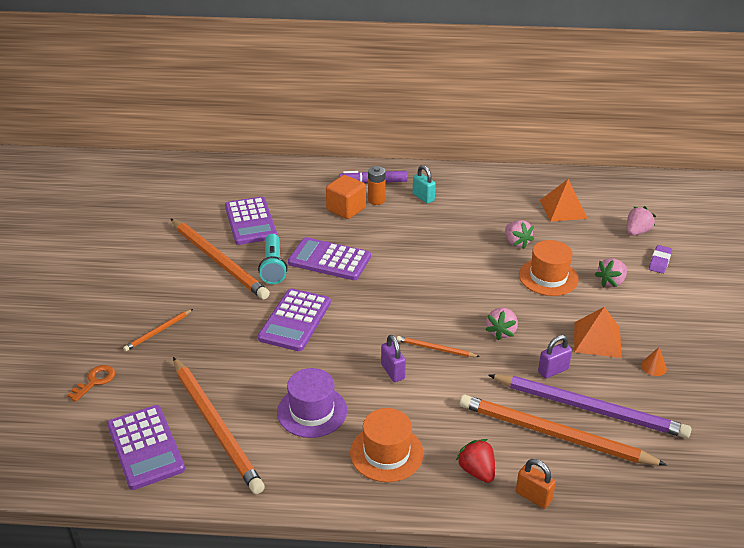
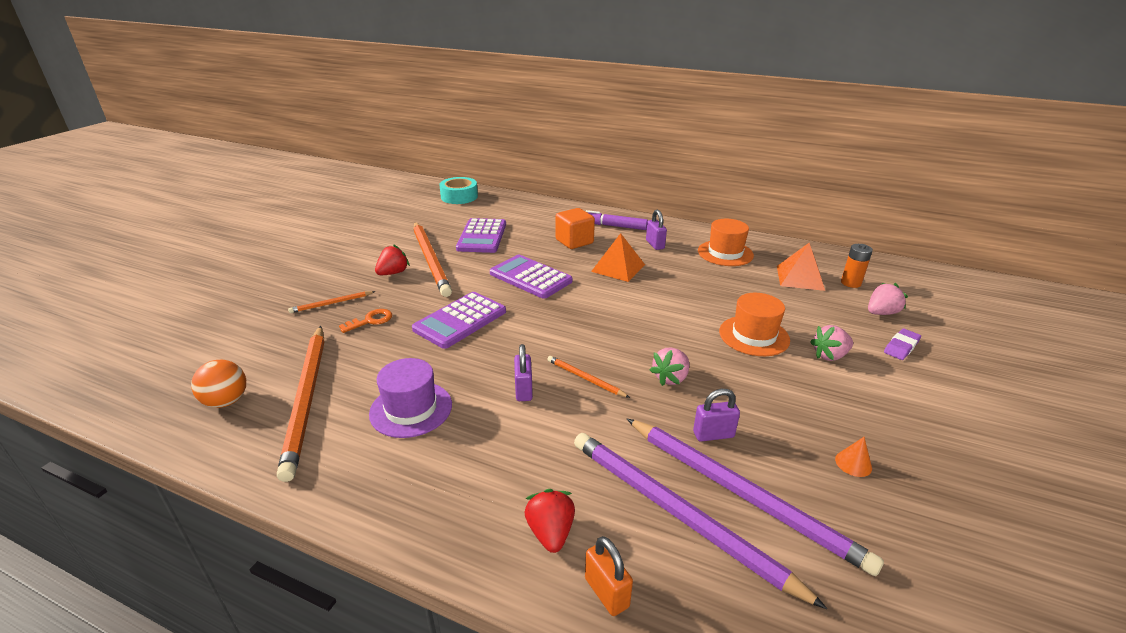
camera: 20 degrees right, 5 degrees down
(95, 381) = (242, 331): orange key -> orange key (370, 320)
(145, 447) = (226, 401): purple calculator -> orange ball
(189, 173) = (459, 197): none -> turquoise tape
(192, 284) = (393, 273): none -> red strawberry
(273, 267) = (474, 273): turquoise flashlight -> none
(376, 200) = (607, 239): orange battery -> orange battery (850, 283)
(386, 453) = (457, 477): orange hat -> orange hat (725, 253)
(423, 197) = (655, 244): turquoise padlock -> purple padlock
(516, 243) = (732, 298): pink strawberry -> none
(554, 434) = (677, 514): orange pencil -> purple pencil
(597, 339) = (787, 413): orange pyramid -> orange pyramid (618, 268)

